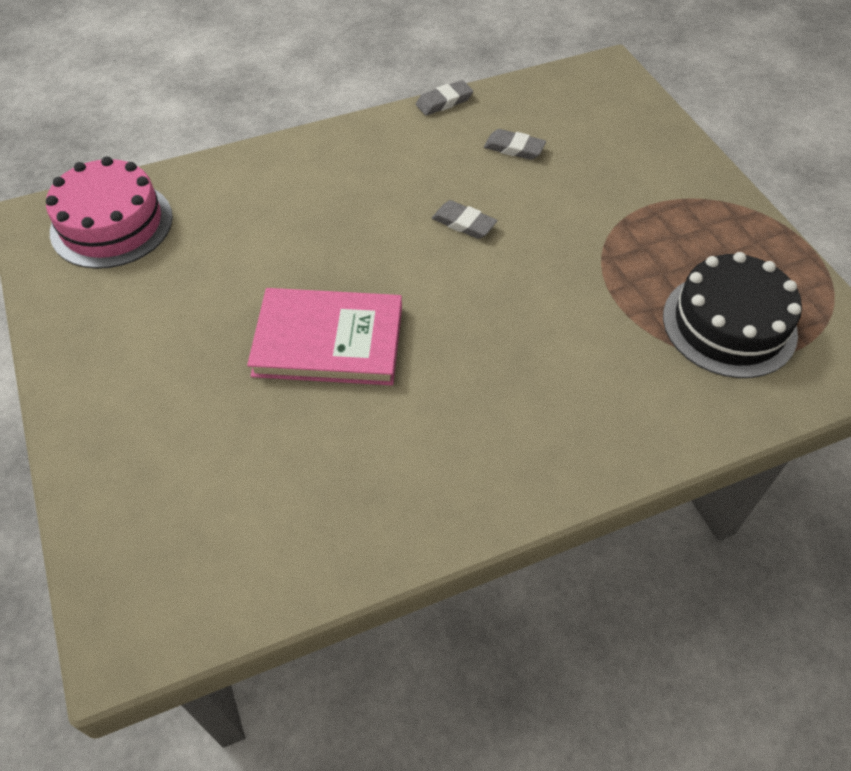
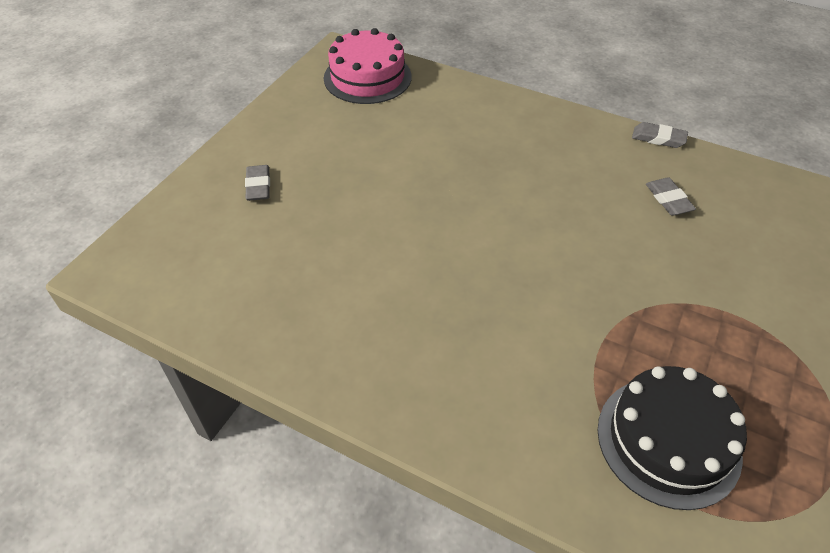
camera: 50 degrees right, 5 degrees down
(328, 341) = (386, 218): pink book -> none
(464, 223) = (562, 218): grey eraser -> grey eraser (258, 186)

